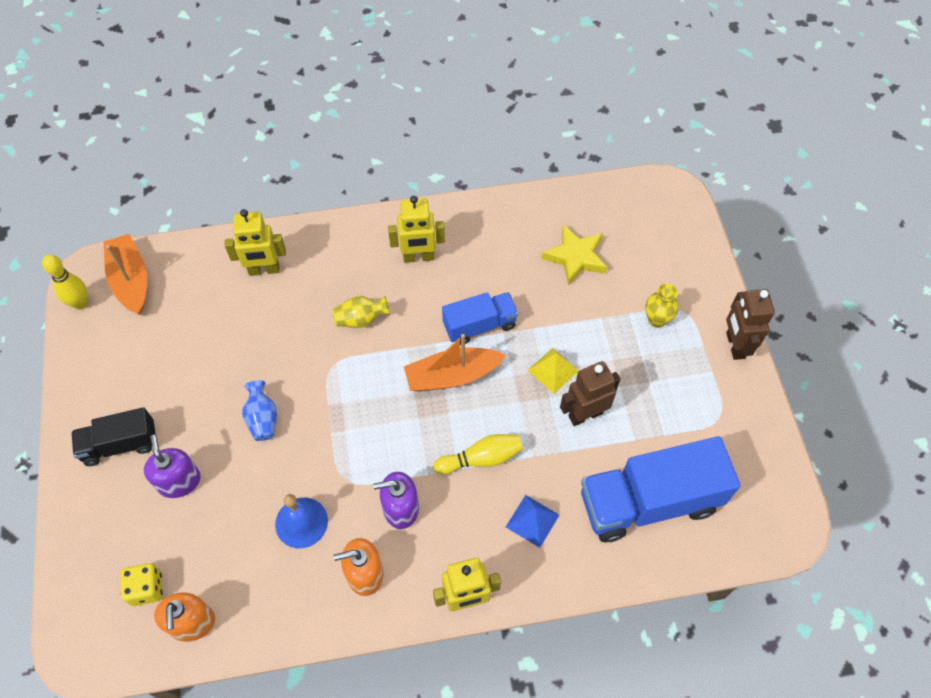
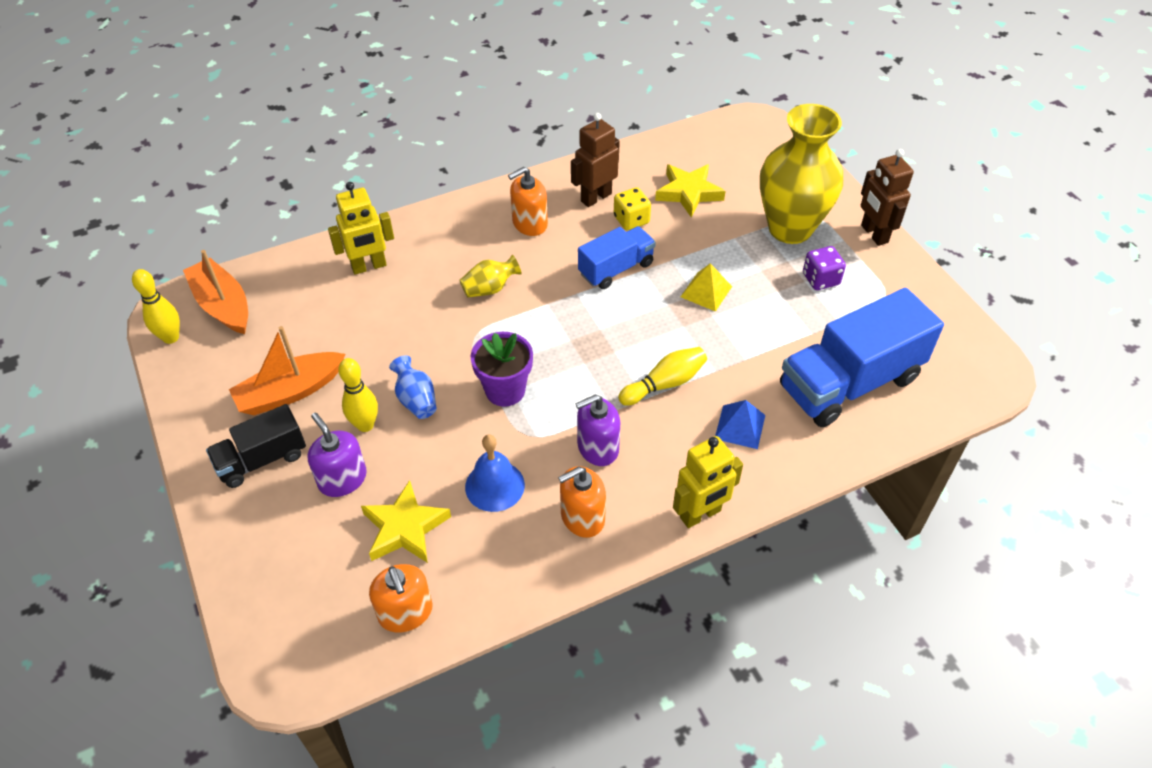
camera: 15 degrees left, 10 degrees down
(147, 588) = (340, 592): yellow dice -> yellow dice (631, 220)
(213, 433) = (365, 425): none -> yellow bowling pin
(215, 543) = (405, 528): none -> yellow star
(340, 429) = (505, 390): none -> purple flower pot
(418, 257) = (529, 223): yellow robot -> orange soap dispenser
(452, 376) = (605, 318): orange boat -> orange boat (290, 392)
(585, 414) = (754, 322): brown robot -> brown robot (596, 197)
(657, 320) = (790, 228): yellow vase -> yellow vase, size x2.39
(664, 383) = (820, 279): none -> purple dice

